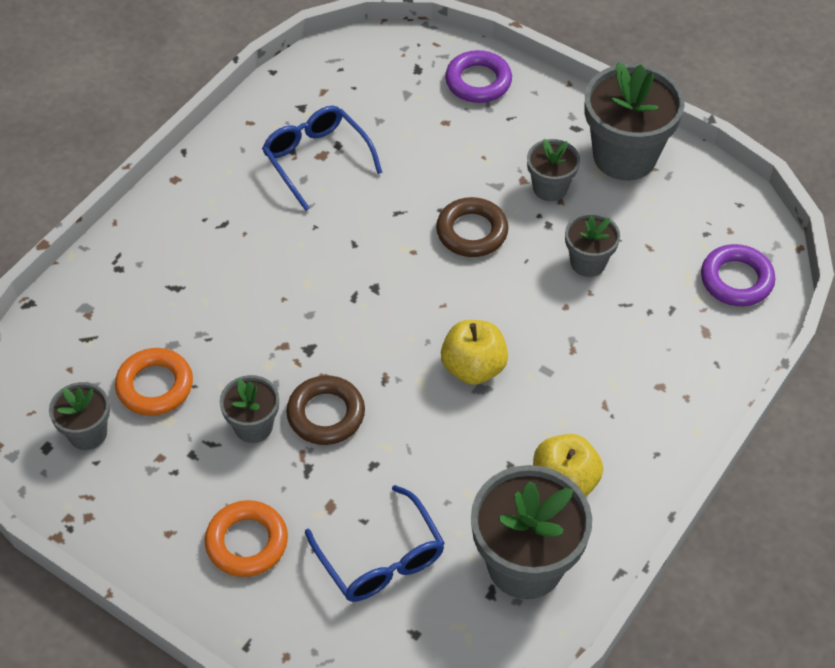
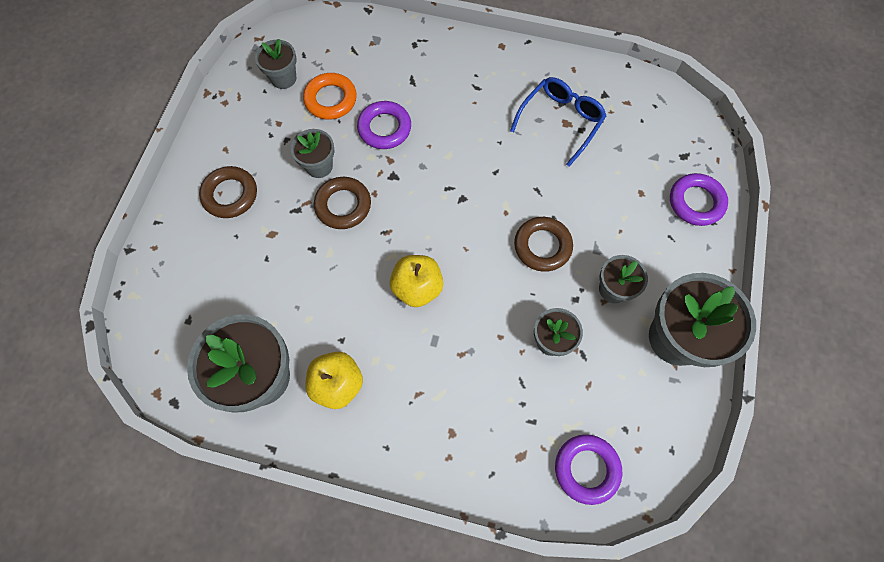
camera: 70 degrees right, 15 degrees up
(233, 338) = (384, 128): none -> purple ring
(247, 542) = (230, 195): orange ring -> brown ring
(381, 558) = (240, 279): blue glasses -> none

